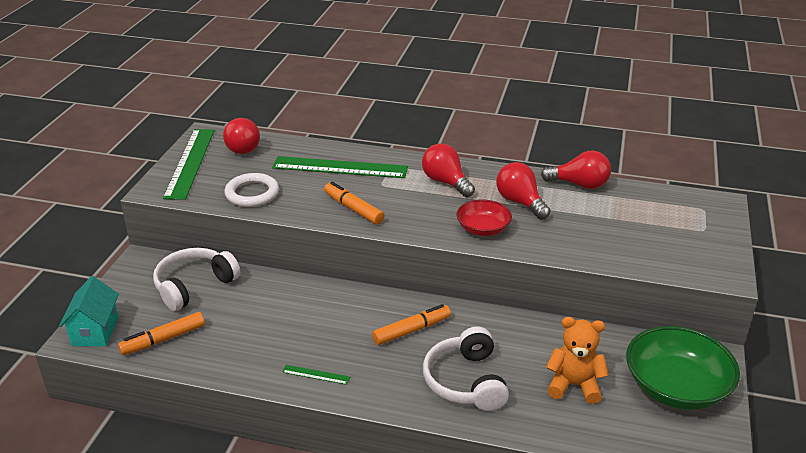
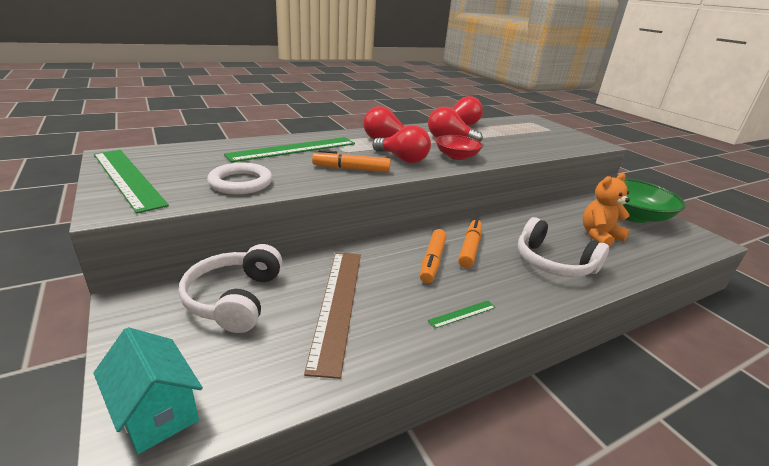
camera: 45 degrees left, 5 degrees down
(163, 339) = (270, 368): orange marker -> orange marker (432, 261)
(242, 147) = (174, 155): red light bulb -> red light bulb (402, 159)
(246, 322) = (337, 304): none -> brown ruler

